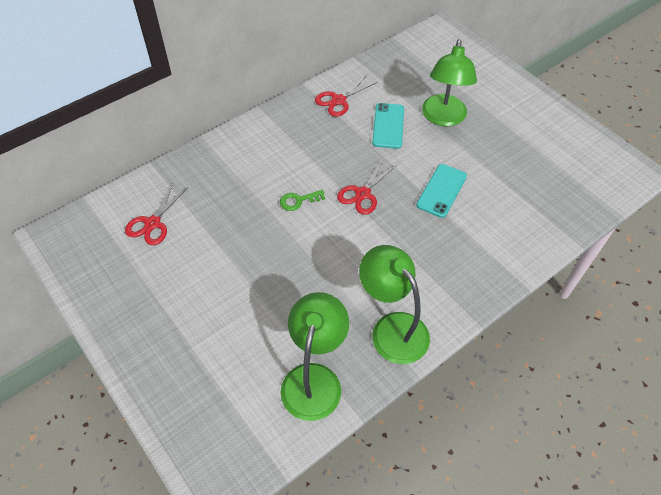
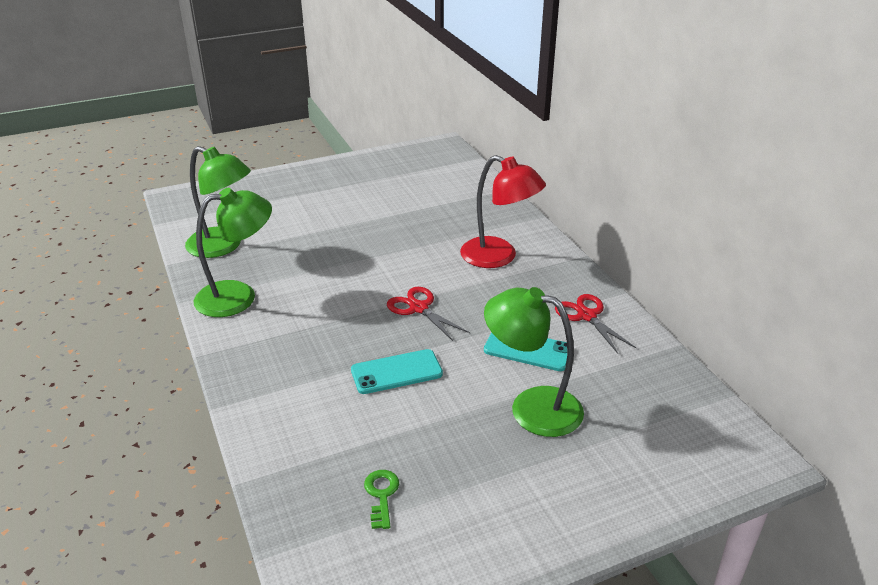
camera: 105 degrees right, 20 degrees down
(153, 223) = (436, 186): red scissors -> none
(275, 157) = (498, 257): none -> red lamp
(298, 200) = (428, 264): green key -> green key (381, 495)
(441, 190) = (396, 372): turquoise phone -> turquoise phone turned 60 degrees counterclockwise

